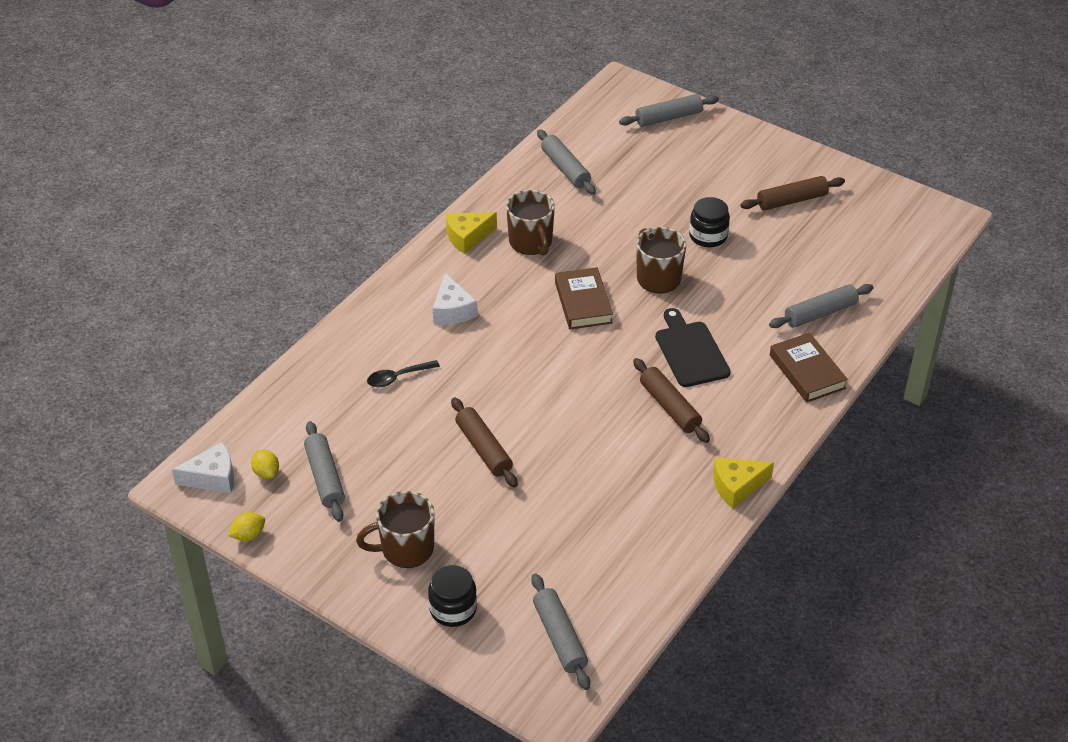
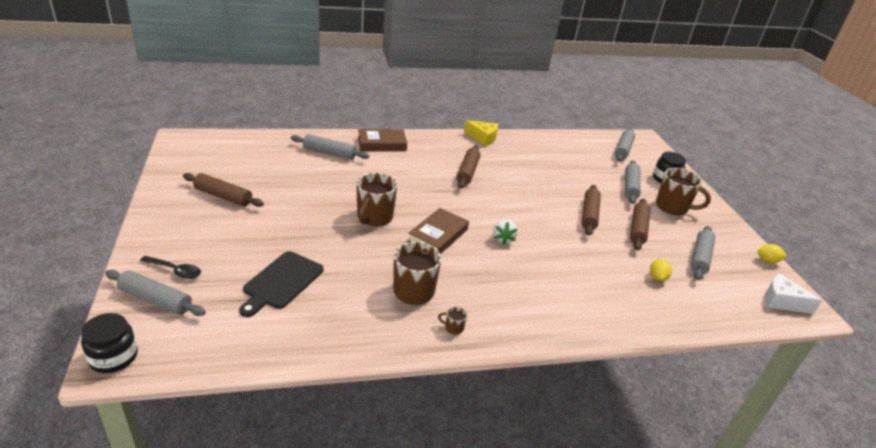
camera: 140 degrees left, 10 degrees down
(266, 472) = (740, 282): yellow lemon -> yellow lemon (657, 277)
(398, 377) = (608, 275): black spoon -> black spoon (175, 271)
(417, 469) = (638, 229): none -> brown rolling pin
(452, 310) = (527, 287): white cheese -> none
(467, 237) = (453, 328): yellow cheese -> brown mug
(527, 344) = (503, 239): none -> white strawberry
(565, 169) = (301, 322): grey rolling pin -> grey rolling pin (630, 187)
(690, 351) = (419, 181): black cutting board -> black cutting board (281, 282)
(708, 236) = (305, 214): black jar -> black jar (114, 357)
(807, 372) = (382, 143): brown book -> brown book turned 60 degrees clockwise

